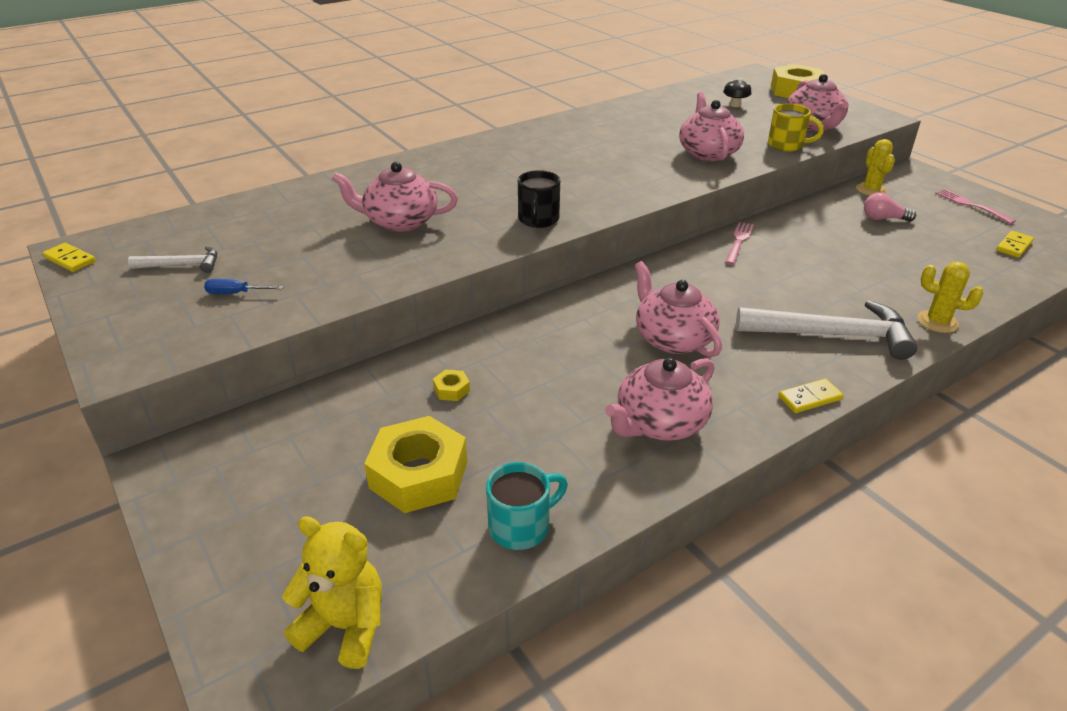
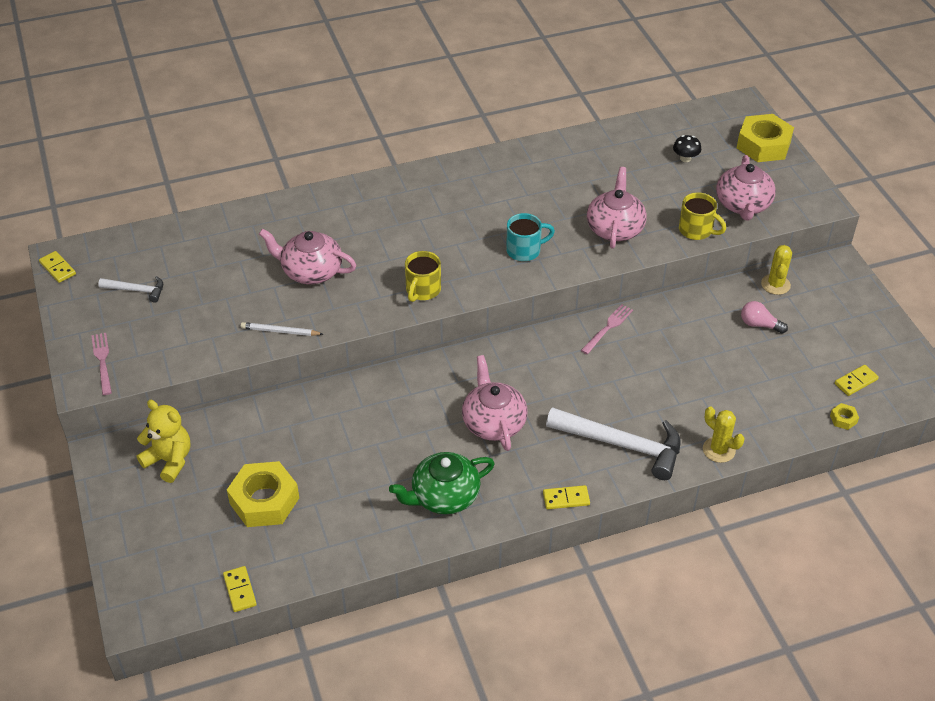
camera: 15 degrees right, 10 degrees up
(236, 293) = (170, 328): blue screwdriver -> none
(345, 626) = (191, 592): yellow teddy bear -> yellow teddy bear (169, 460)
(383, 276) = (280, 331): none -> white pencil
(424, 605) = (240, 590): none -> yellow domino
(451, 389) = (309, 435): yellow nut -> yellow nut (843, 419)
(521, 526) = (316, 553): turquoise mug -> turquoise mug (525, 250)
(538, 220) = (422, 290): black mug -> yellow mug
(659, 423) = (444, 496): pink teapot -> green teapot
(971, 205) = (858, 323): pink fork -> pink fork (102, 361)

